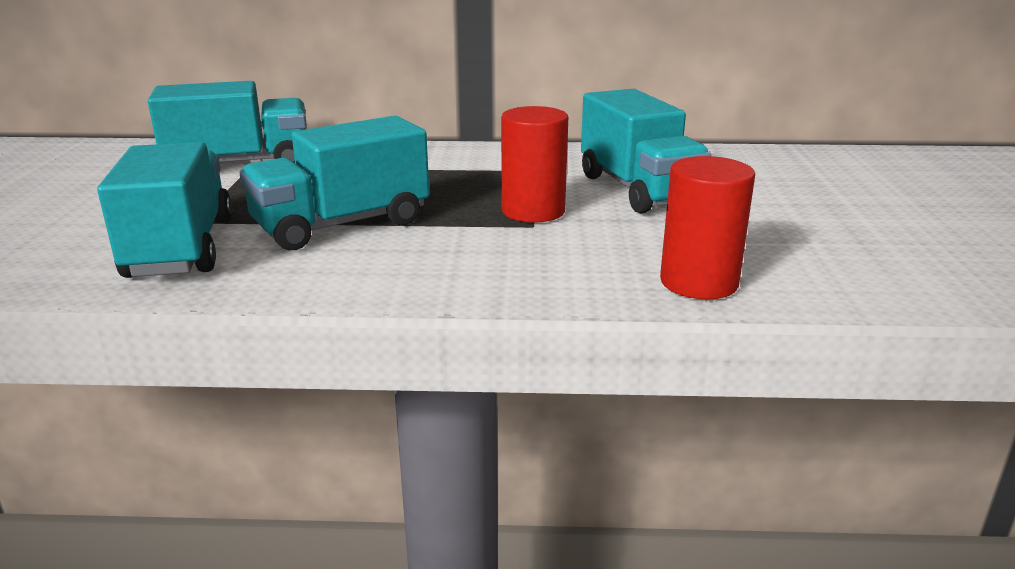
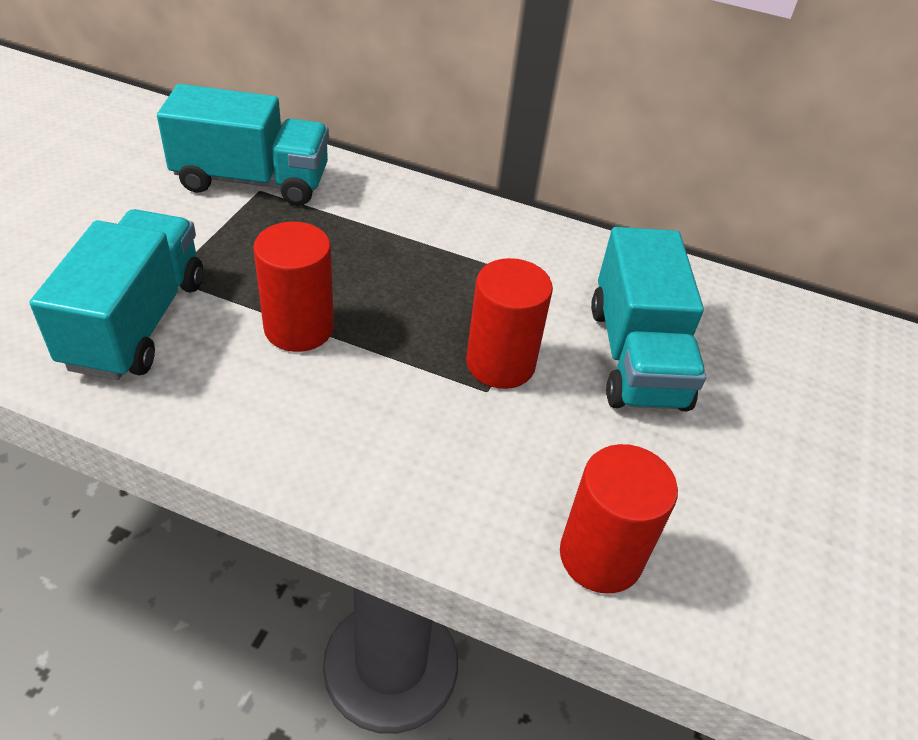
camera: 15 degrees right, 20 degrees up
(341, 225) = (299, 328): turquoise truck -> red cylinder

